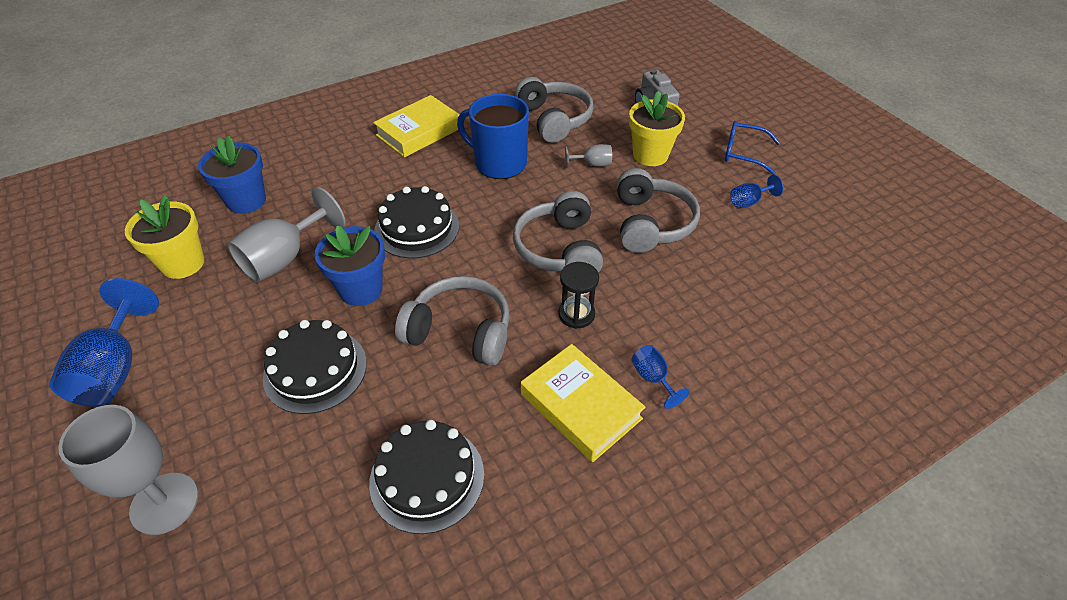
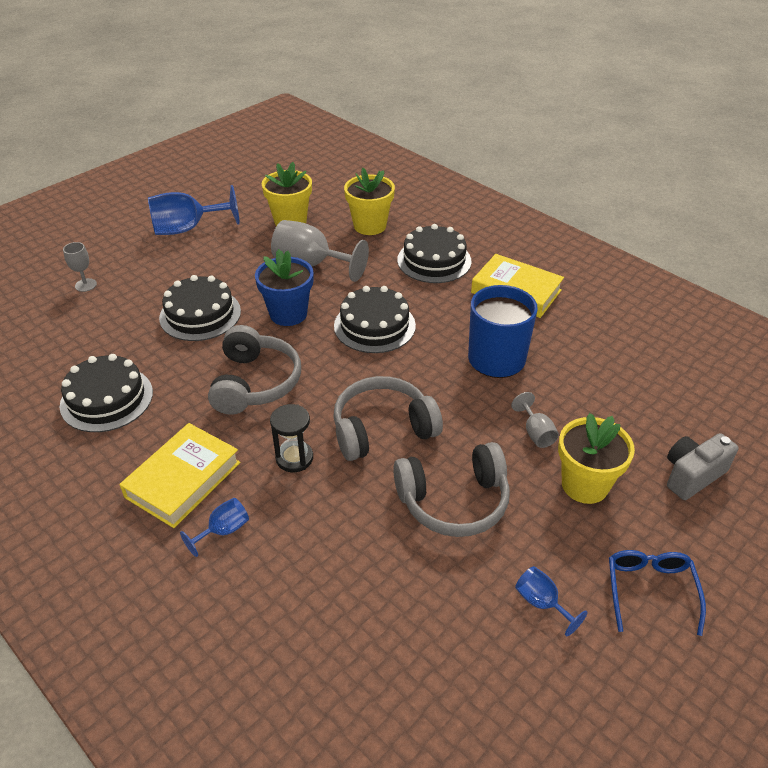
camera: 75 degrees right, 5 degrees down
(164, 503) = (86, 285): grey goblet -> grey goblet, size x0.50
(246, 201) = (370, 226): blue flower pot -> yellow flower pot
(341, 169) = (434, 260): none -> black cake
(554, 119) = (602, 385): grey headphones -> none

